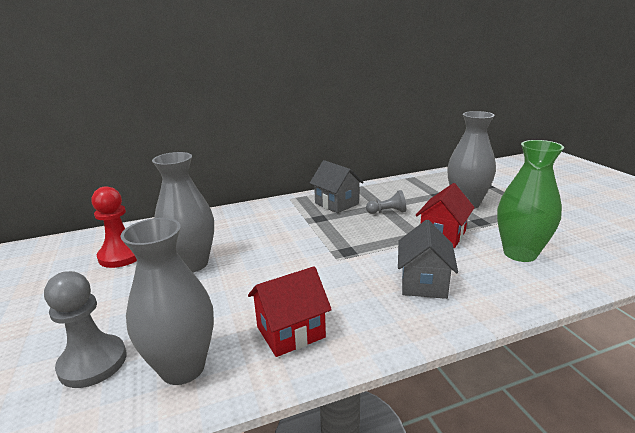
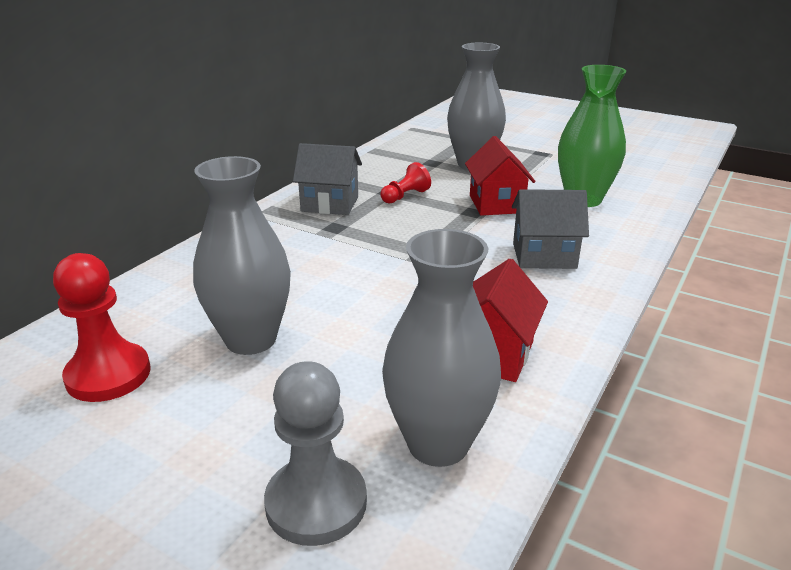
camera: 40 degrees left, 5 degrees up
(387, 212) = (405, 196): grey pawn -> red pawn
(423, 283) = (544, 256): grey house -> grey house turned 60 degrees counterclockwise

